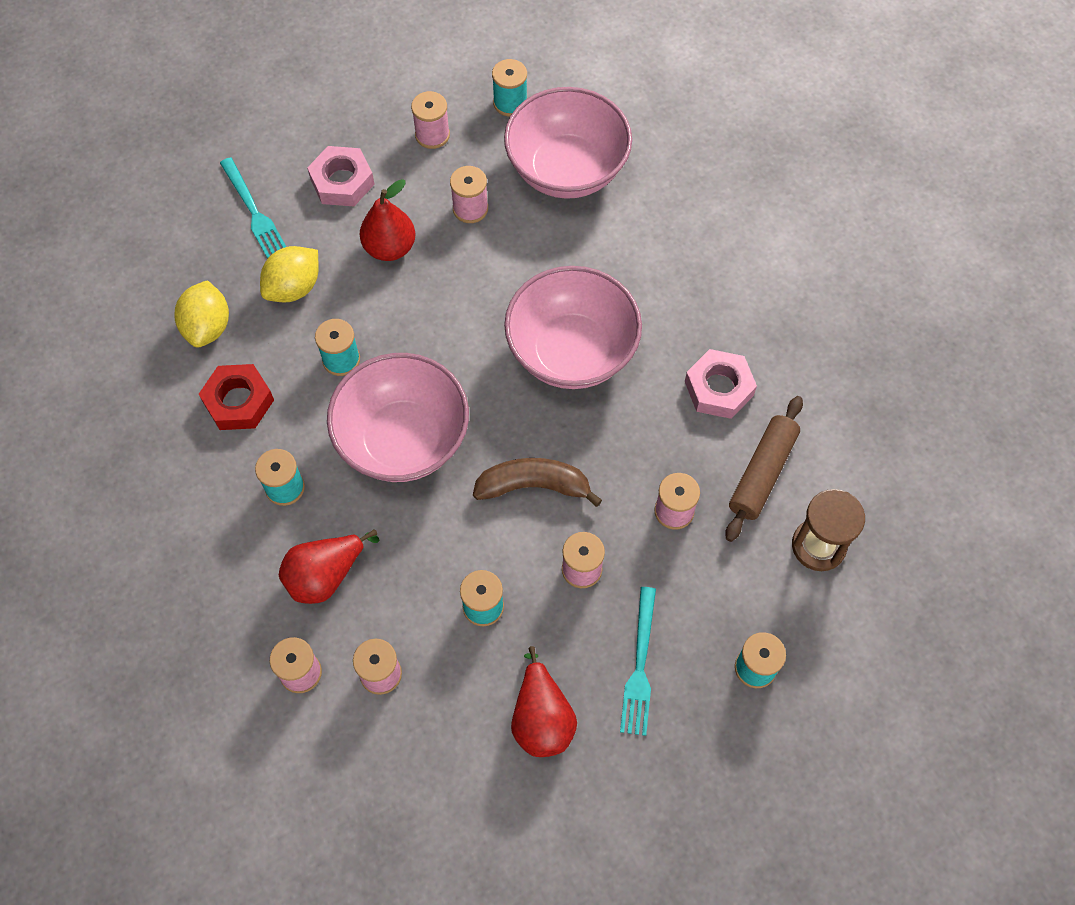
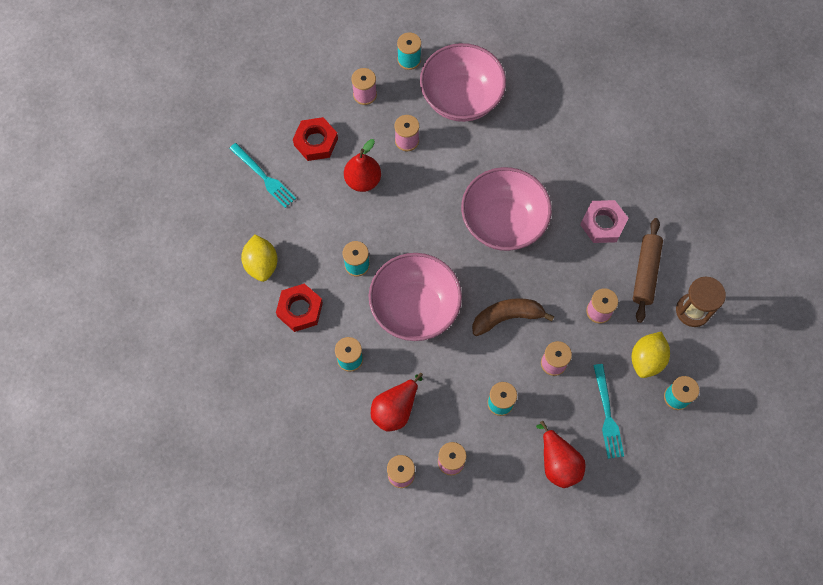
camera: 15 degrees left, 5 degrees up
(294, 287) = (309, 223): yellow lemon -> yellow lemon (646, 359)
(342, 182) = (316, 142): pink nut -> red nut

